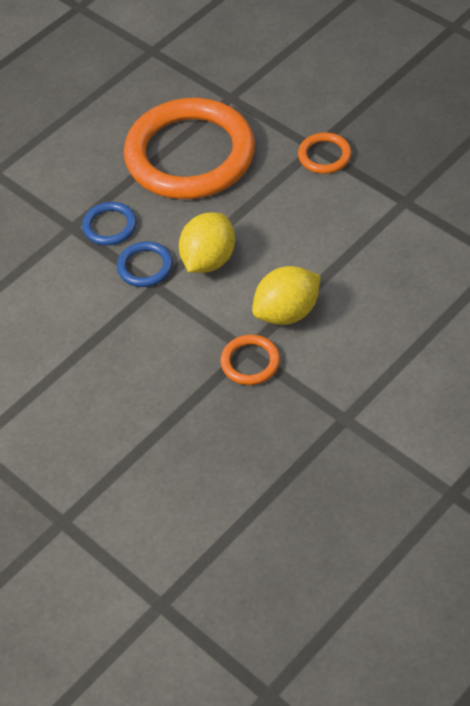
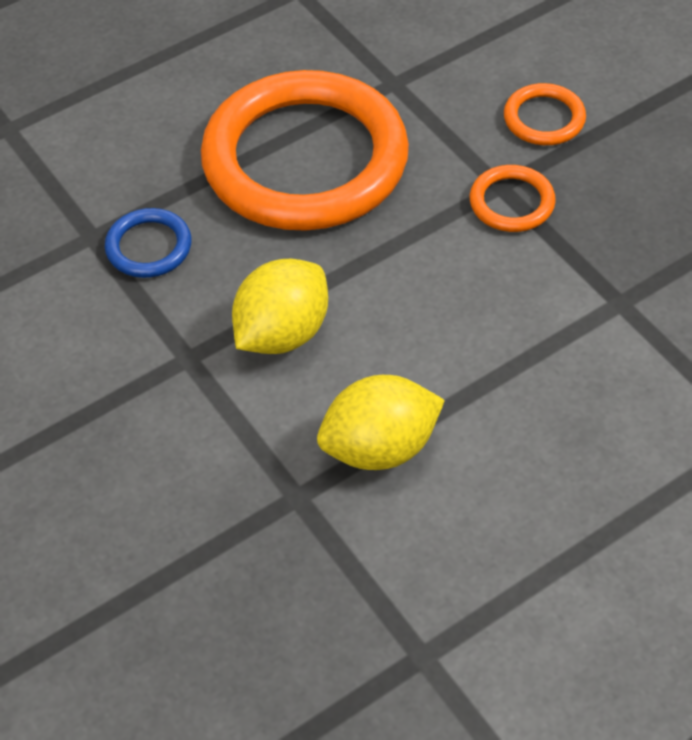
camera: 10 degrees right, 0 degrees up
(145, 267) = (181, 323): blue ring -> none
(250, 362) = (296, 520): orange ring -> orange ring (544, 118)

